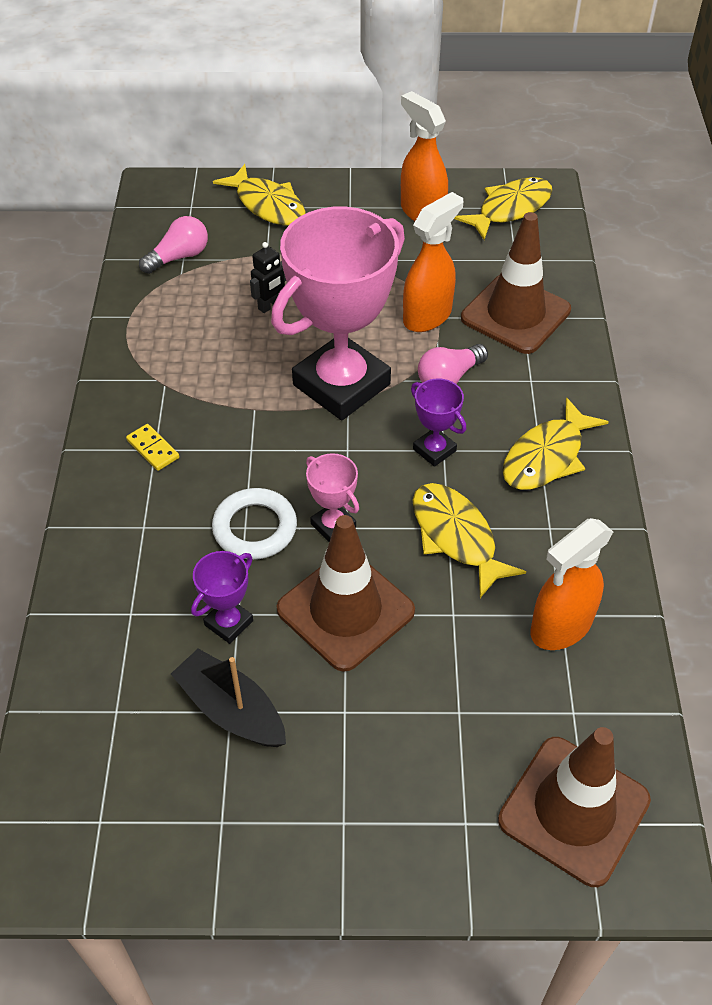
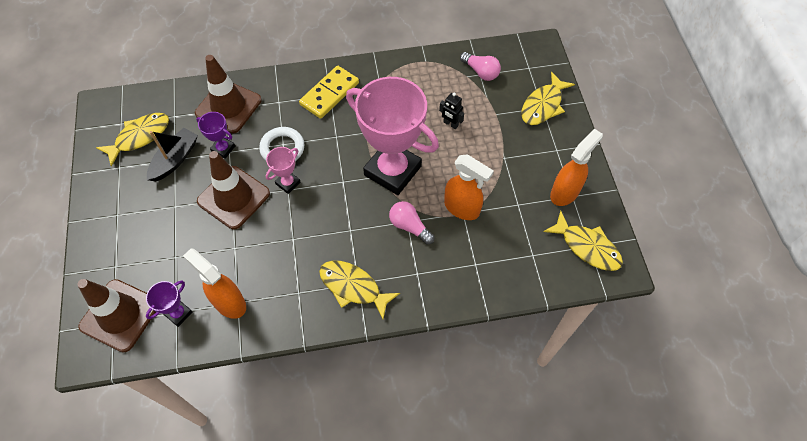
camera: 80 degrees right, 10 degrees up
(153, 449) = (329, 94): yellow domino -> yellow domino, size x2.01
(434, 450) = (349, 225): purple trophy -> purple trophy (178, 313)
(456, 537) = (286, 243): yellow fish -> yellow fish (140, 137)
(515, 314) = (477, 259): brown traffic cone -> brown traffic cone (228, 107)

